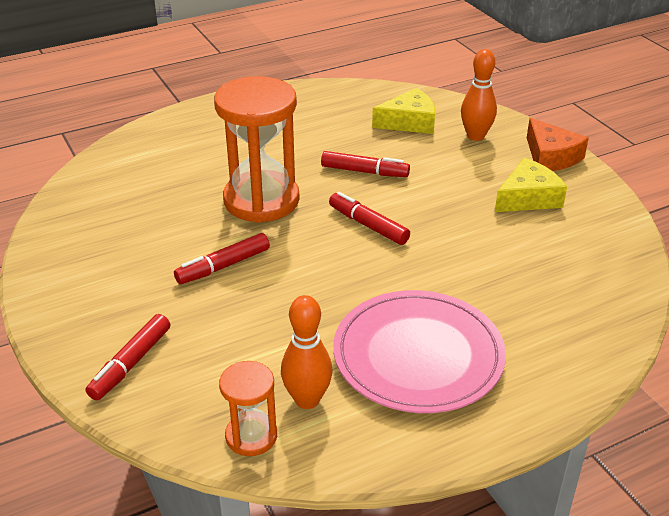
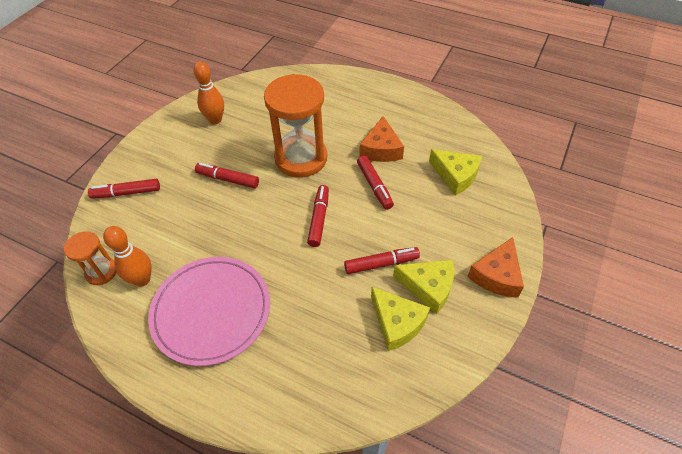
camera: 55 degrees right, 15 degrees up
(318, 145) = (381, 149): none -> orange cheese
(472, 212) = (381, 264): none -> red marker
(475, 136) = (477, 219): orange bowling pin -> orange bowling pin (215, 120)
(552, 234) = (397, 323): none -> yellow cheese

